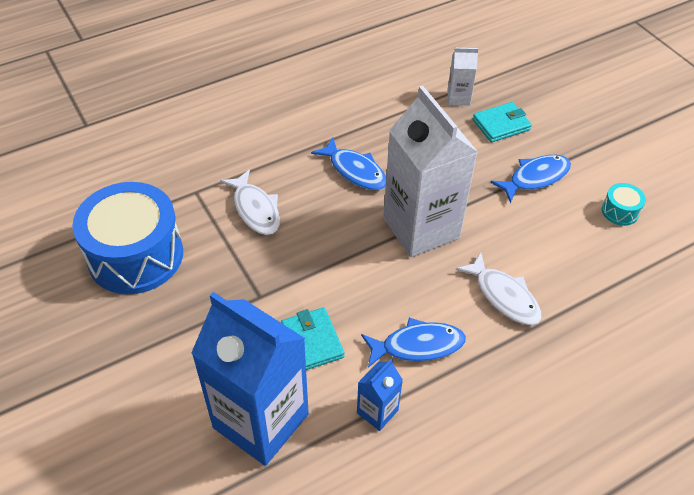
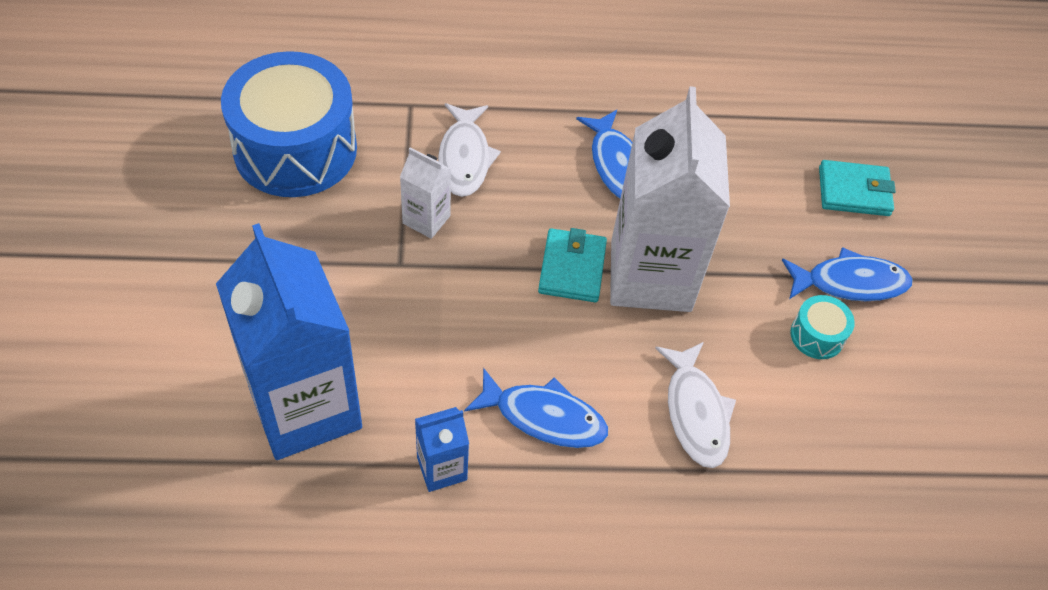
camera: 25 degrees right, 5 degrees up
(312, 341) = (423, 347): turquoise wallet -> turquoise wallet (572, 268)
(458, 98) = (821, 130): white carton -> white carton (426, 219)
(620, 211) = (937, 382): turquoise drum -> turquoise drum (817, 335)

